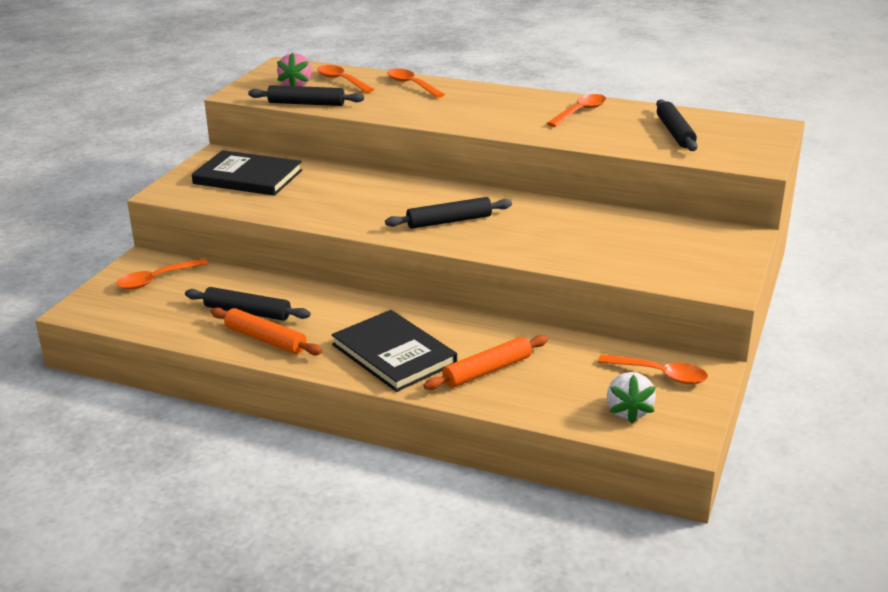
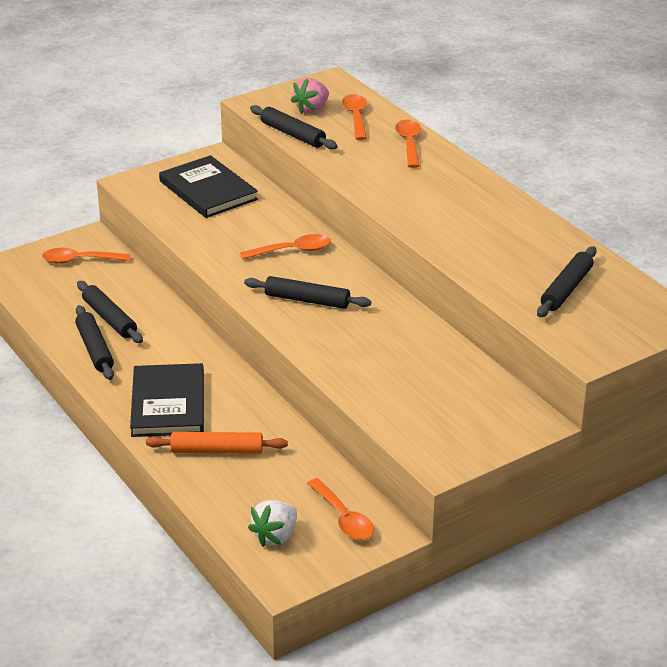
camera: 35 degrees right, 5 degrees up
(266, 339) = (95, 349): orange rolling pin -> black rolling pin
(580, 112) = (514, 232): orange spoon -> orange spoon (292, 251)

